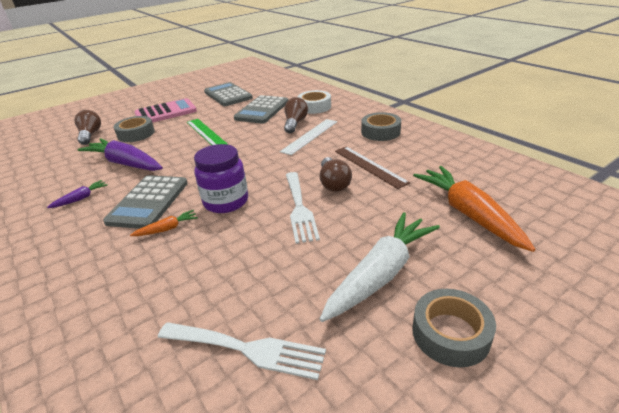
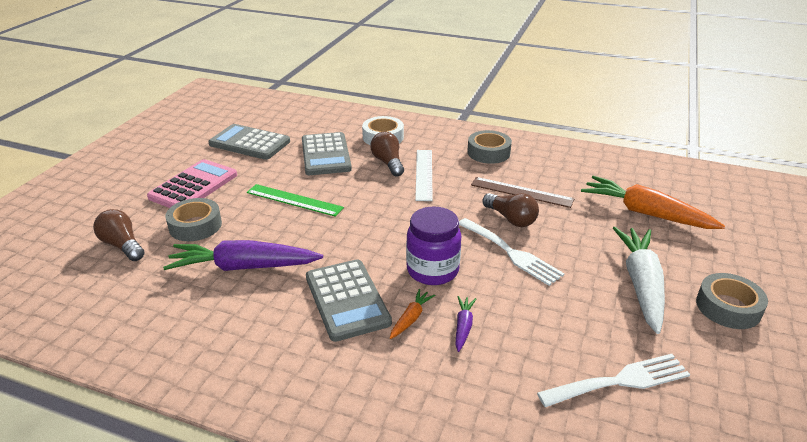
camera: 35 degrees left, 0 degrees up
(81, 198) = (252, 325): purple carrot -> purple carrot (463, 327)

